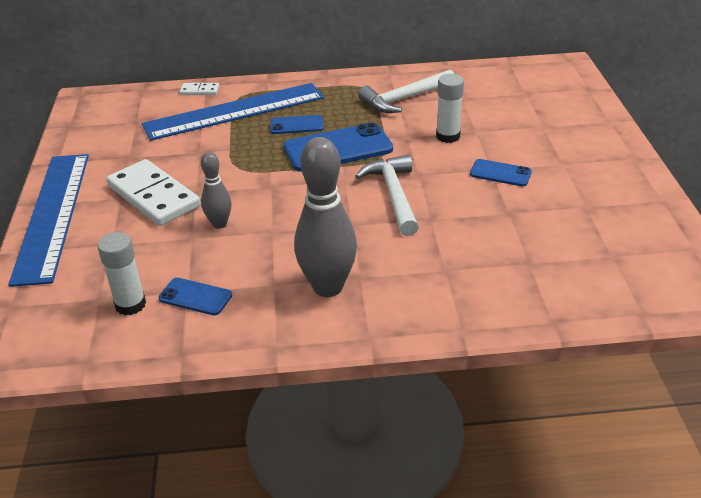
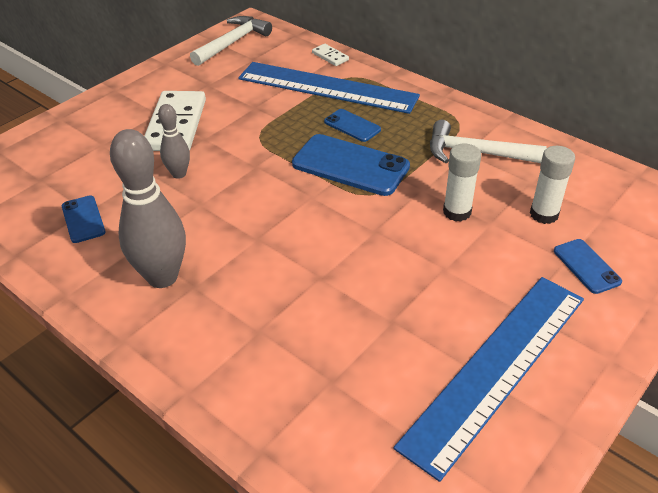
camera: 45 degrees right, 5 degrees up
(53, 215) = (107, 101): blue ruler -> blue ruler (497, 368)
(130, 305) = (46, 197): white glue stick -> white glue stick (544, 214)
(393, 195) = (326, 235): white hammer -> white hammer (233, 42)
(500, 173) = (446, 279): blue phone -> blue phone (586, 266)

